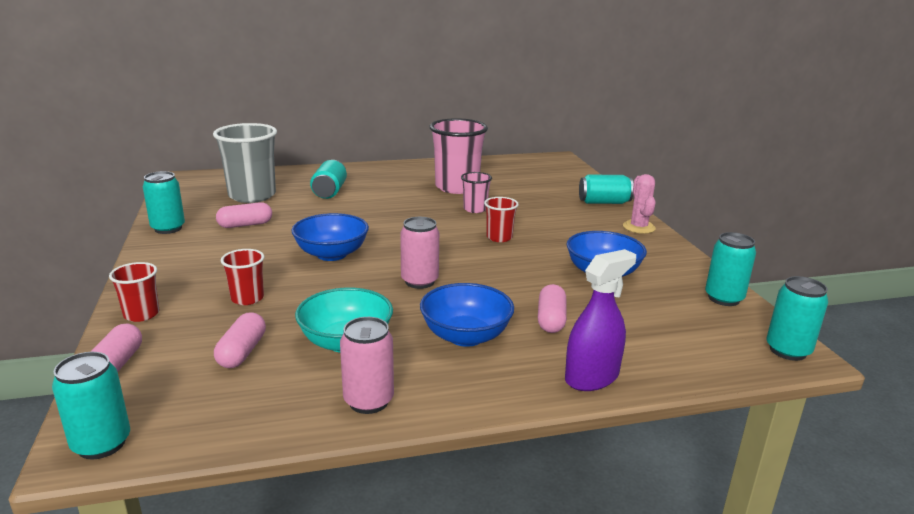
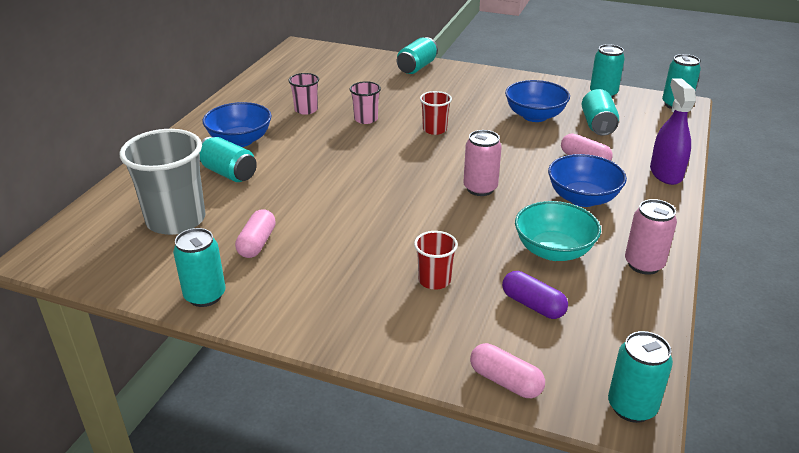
camera: 55 degrees left, 10 degrees up
(141, 314) = (413, 350): red cup -> none
(242, 352) = (533, 305): pink capsule -> purple capsule
(331, 254) = (385, 213): blue bowl -> blue bowl (240, 140)
(457, 187) = (306, 110): pink cup -> pink cup, size x0.50
(638, 227) = (475, 74): pink cactus -> none
(641, 311) = (597, 125): none -> turquoise can

